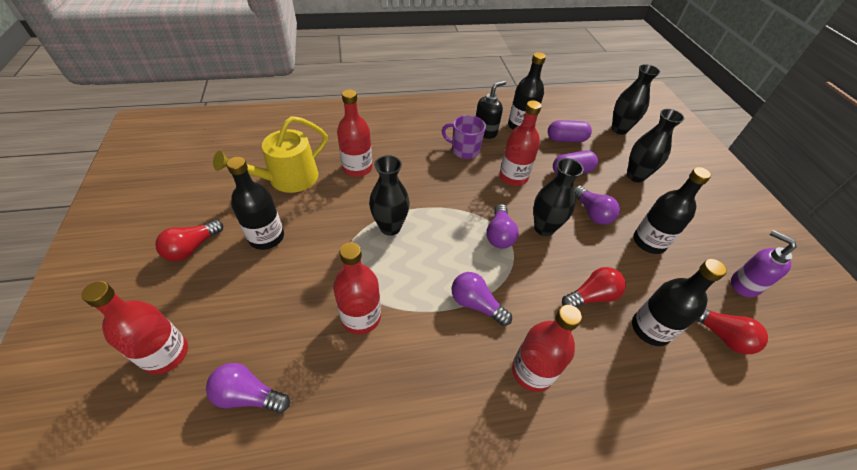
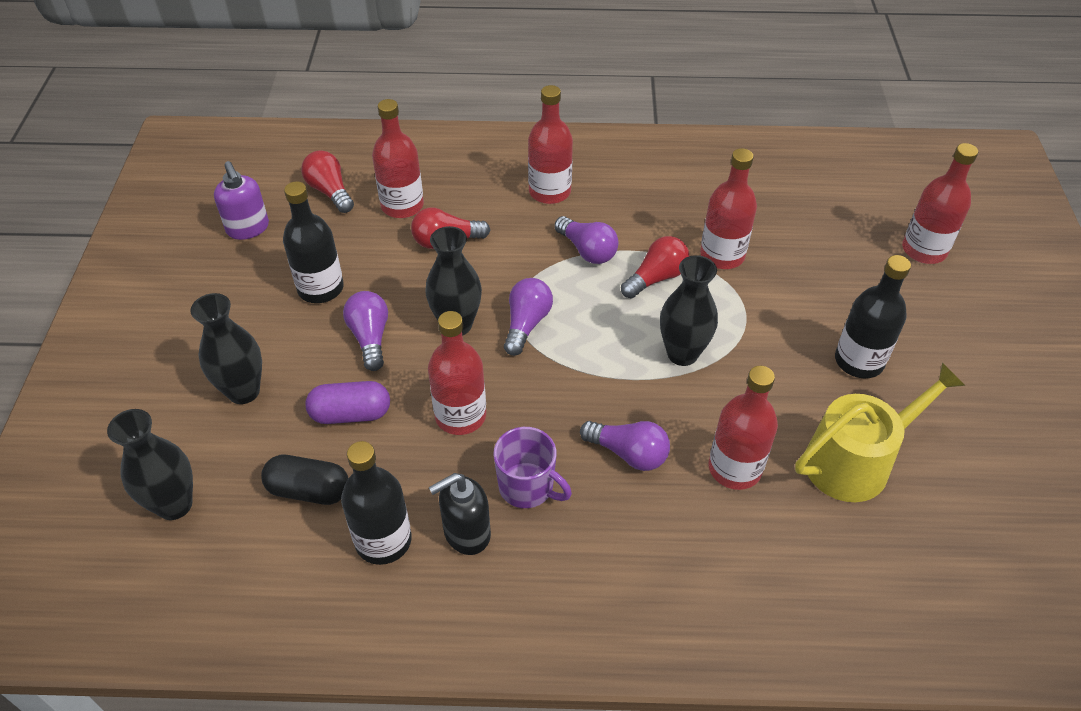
camera: 165 degrees left, 0 degrees up
(192, 248) = (956, 359): red light bulb -> red light bulb (656, 278)
(248, 395) = (827, 210): purple light bulb -> purple light bulb (628, 453)
(566, 139) = (309, 490): purple capsule -> black capsule
(650, 329) = (402, 206): black bottle -> red bottle

